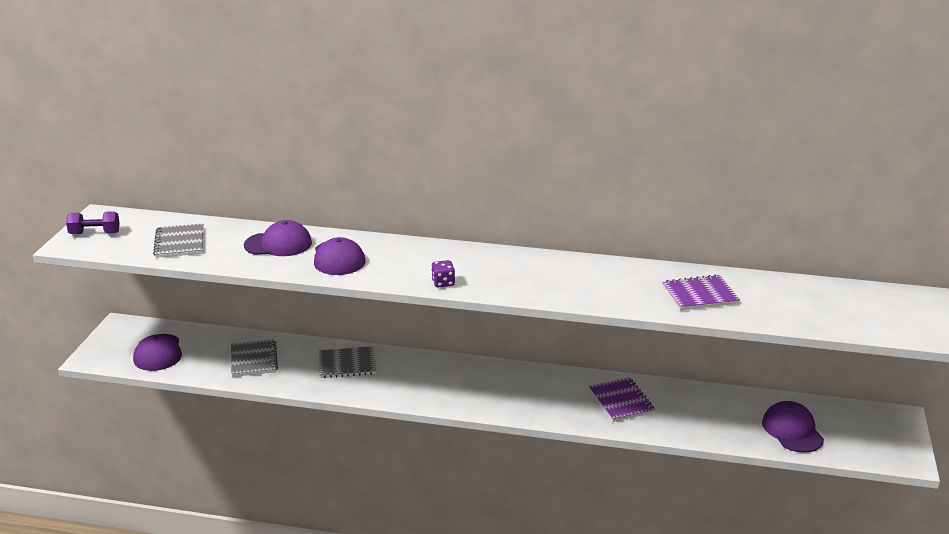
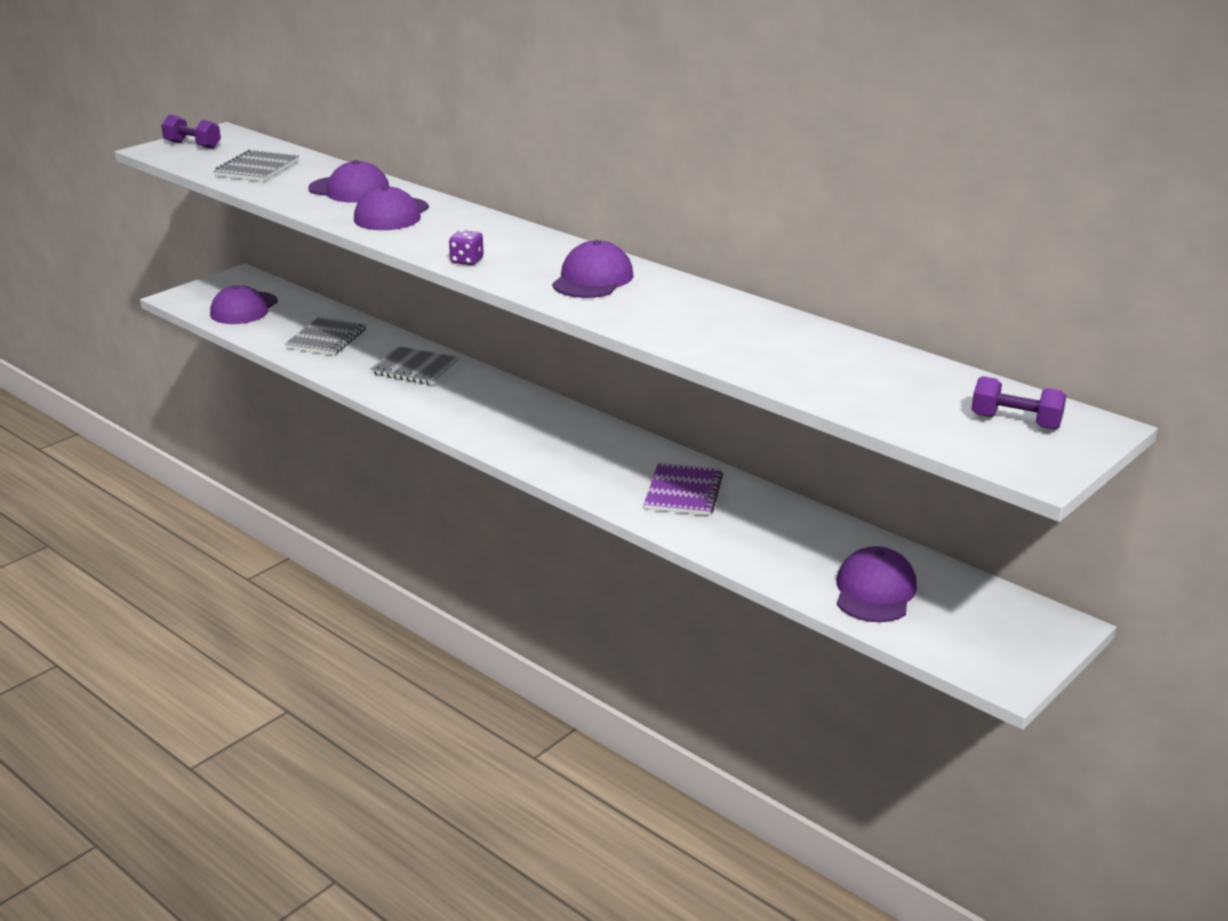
camera: 30 degrees right, 0 degrees up
(542, 274) = (593, 279): none -> purple cap
(699, 295) = (761, 344): purple notebook -> none
(888, 307) = (1015, 422): none -> purple dumbbell

